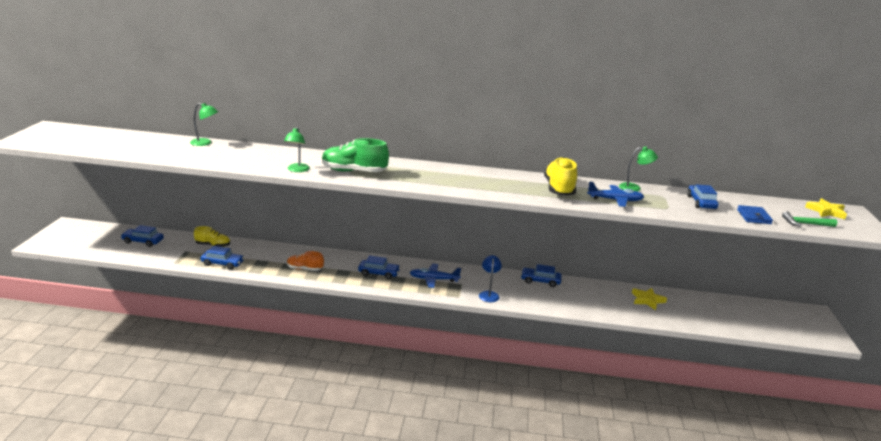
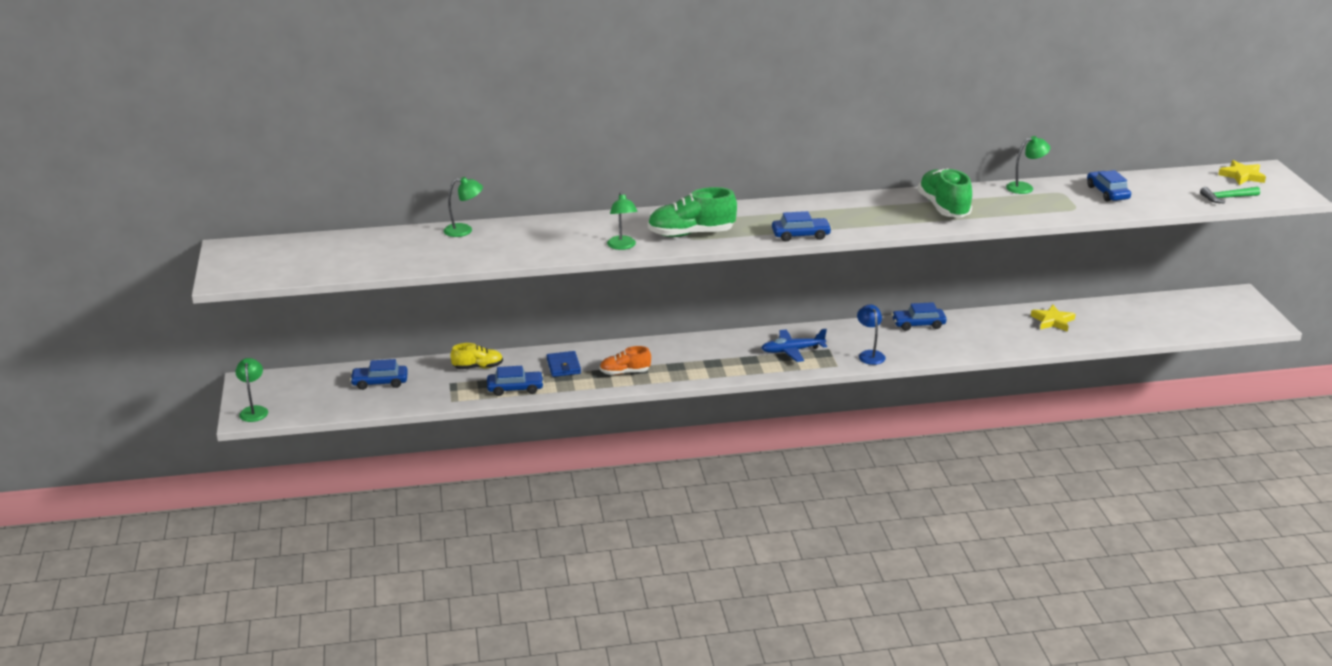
camera: 15 degrees left, 5 degrees up
(49, 241) = (254, 410): none -> green lamp
(378, 273) = (720, 357): blue car -> blue car (801, 235)
(559, 189) = (943, 208): yellow shoe -> green shoe
(615, 200) = (1014, 210): blue plane -> none
(754, 217) = (1171, 200): blue wallet -> blue wallet (563, 366)

